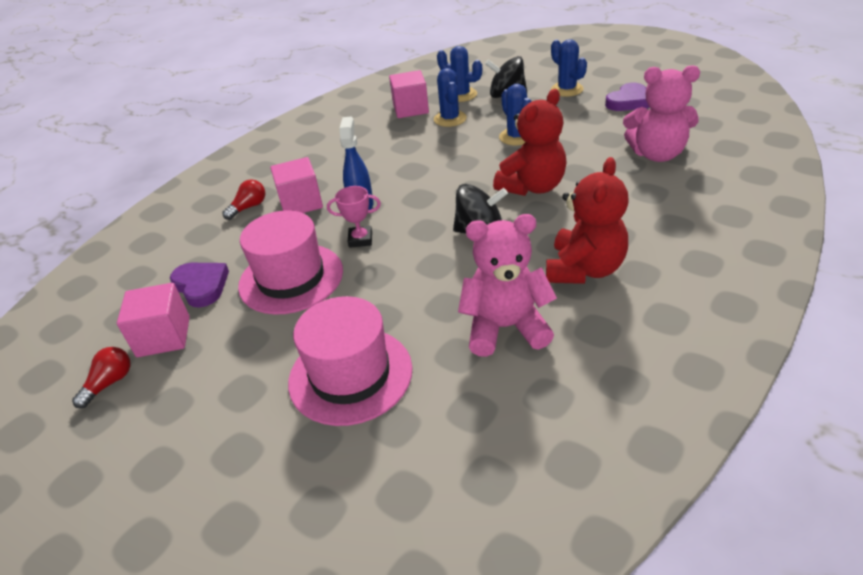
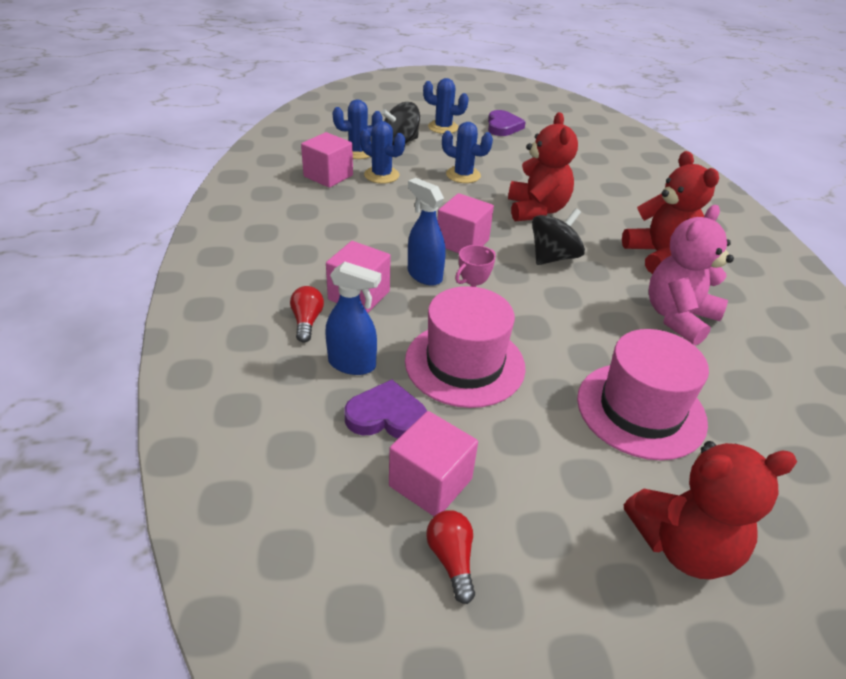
camera: 50 degrees left, 0 degrees up
(225, 474) = (683, 545): none -> red teddy bear
(232, 245) = (352, 364): none -> blue spray bottle
(427, 192) = (462, 242): none -> pink cube
(657, 154) = (580, 160): pink teddy bear -> none

